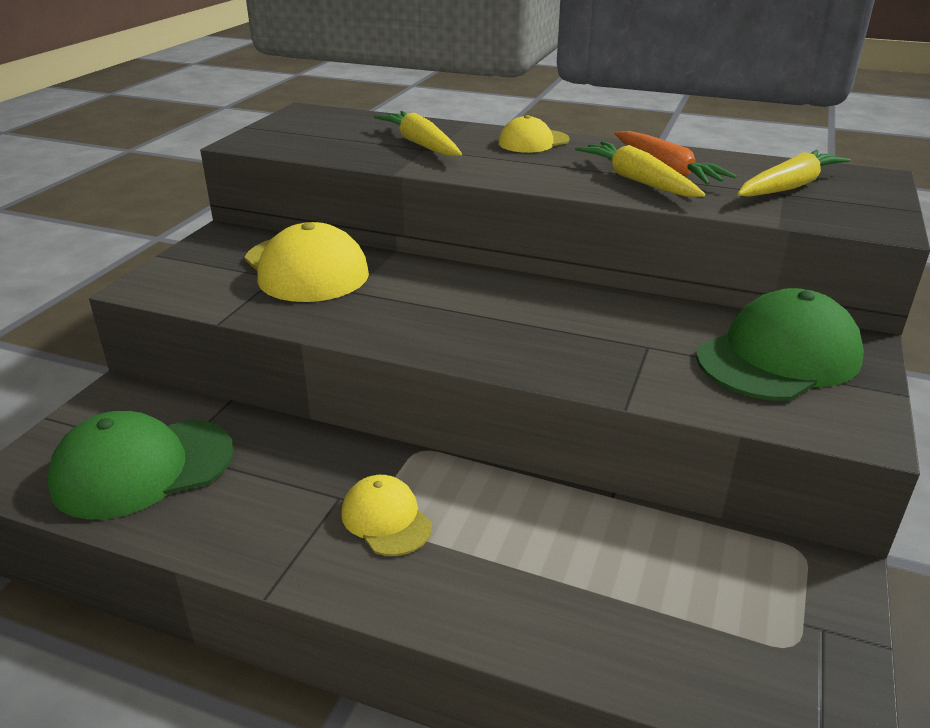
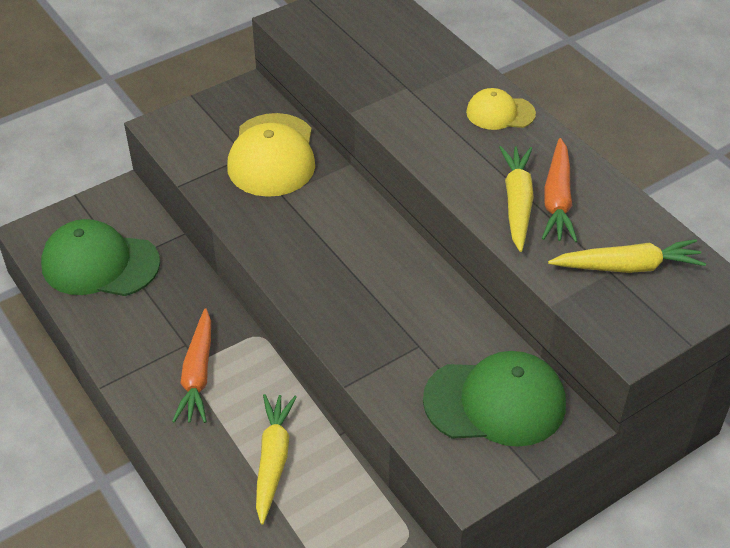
camera: 35 degrees right, 15 degrees up
(386, 519) = (197, 374): yellow cap -> orange carrot
(420, 144) = (409, 79): yellow carrot -> yellow carrot (273, 460)

